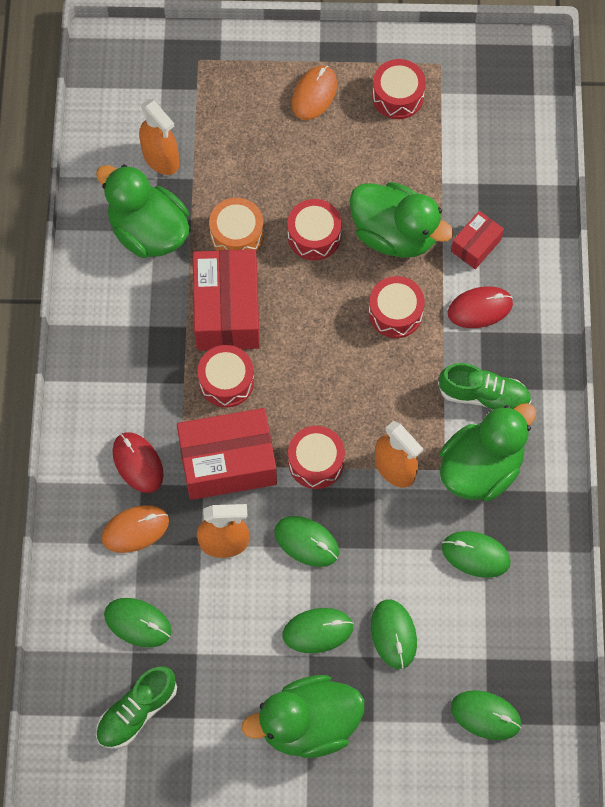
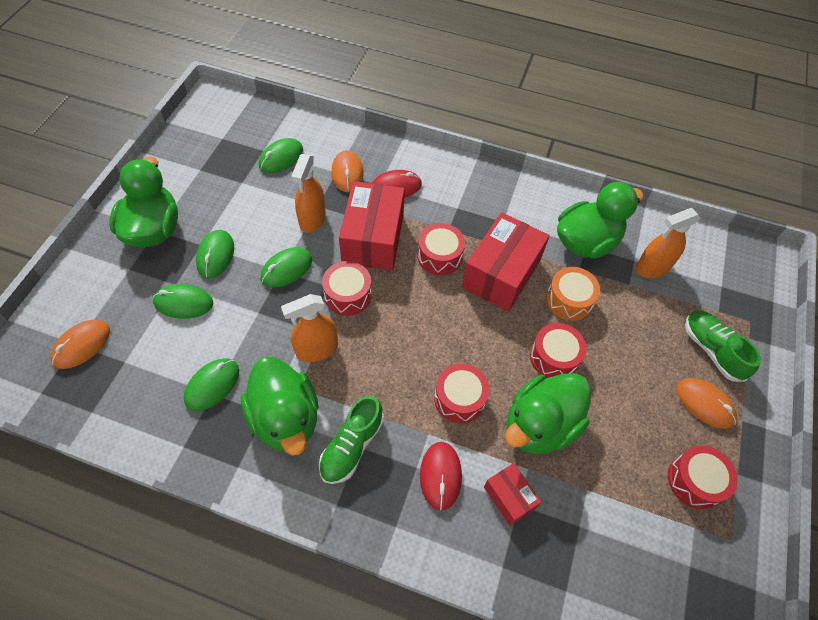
camera: 105 degrees right, 10 degrees down
(137, 711) = (222, 143): green shoe -> green shoe (711, 350)
(227, 310) = (501, 274): red box -> red box turned 75 degrees counterclockwise
(485, 715) = (82, 345): green mouse -> orange mouse

